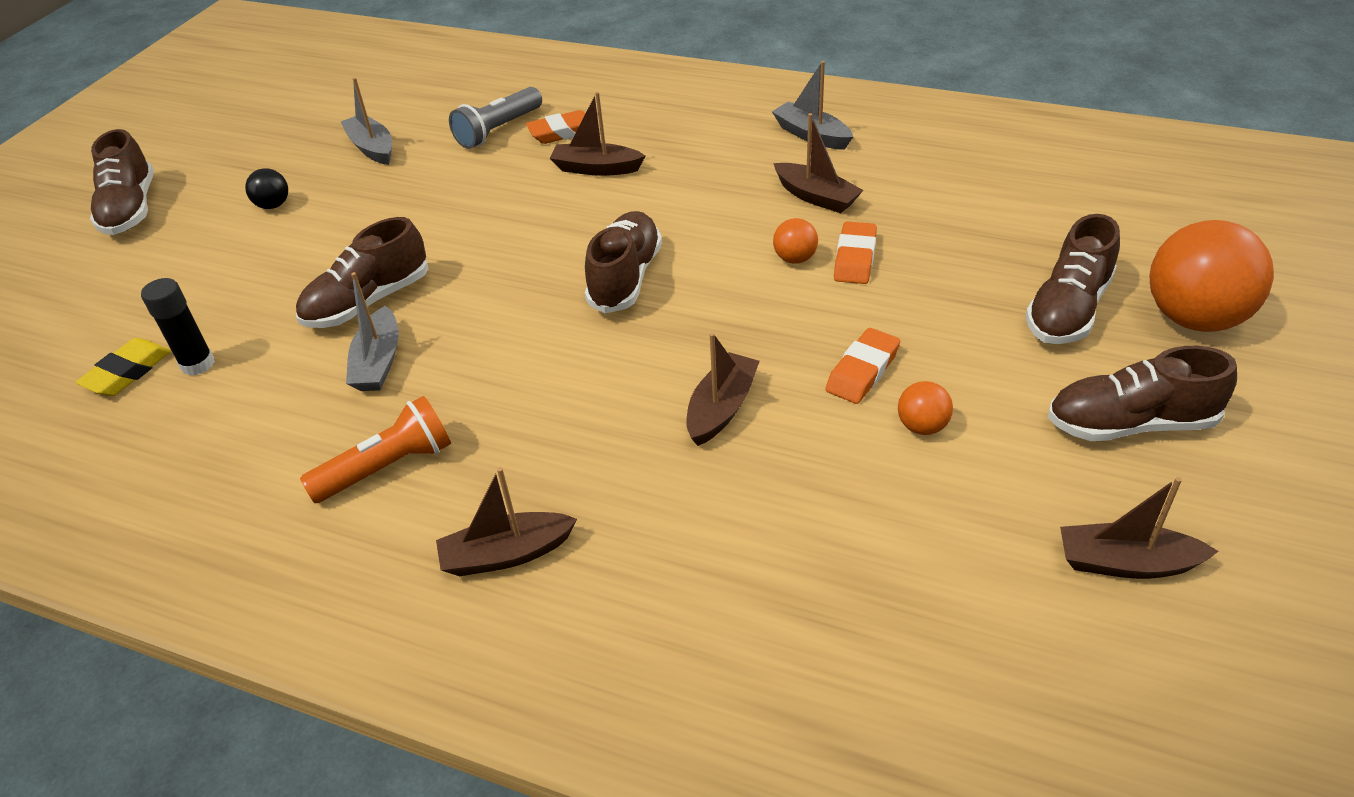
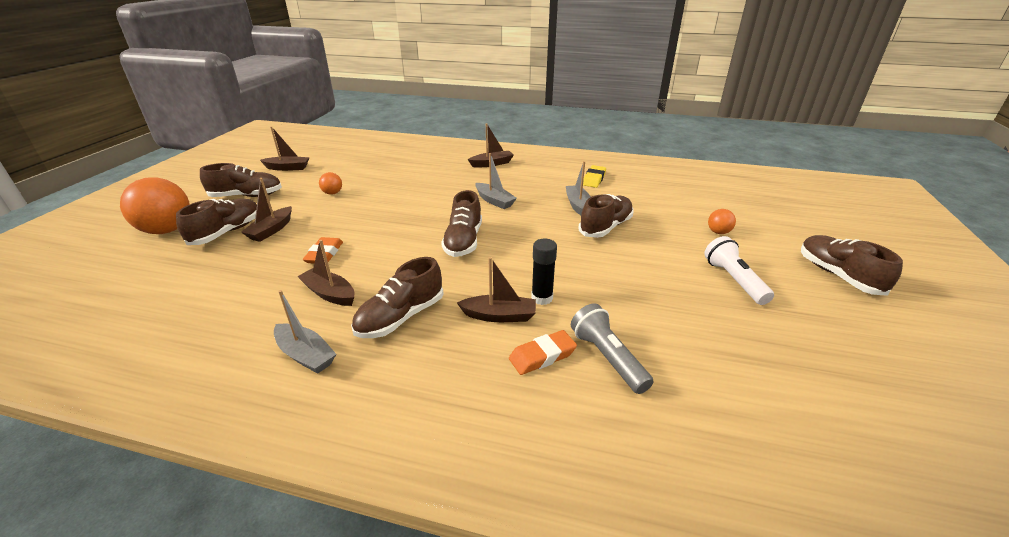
camera: 170 degrees right, 10 degrees down
(128, 372) = (695, 199): yellow eraser -> yellow eraser (594, 179)
(198, 364) = (665, 202): black glue stick -> black glue stick (542, 298)
(273, 205) = (733, 280): black ball -> white flashlight
(372, 148) = (712, 335): grey boat -> grey boat (494, 201)
(387, 467) = (547, 178): orange flashlight -> none
(498, 130) = (607, 358): grey flashlight -> grey flashlight turned 60 degrees counterclockwise
(715, 168) = (401, 317): none -> brown shoe
(721, 408) = (414, 196): brown boat -> brown boat (271, 230)
(795, 259) = (361, 253): orange ball -> orange ball (718, 232)
(862, 371) = (348, 208): orange eraser -> none

